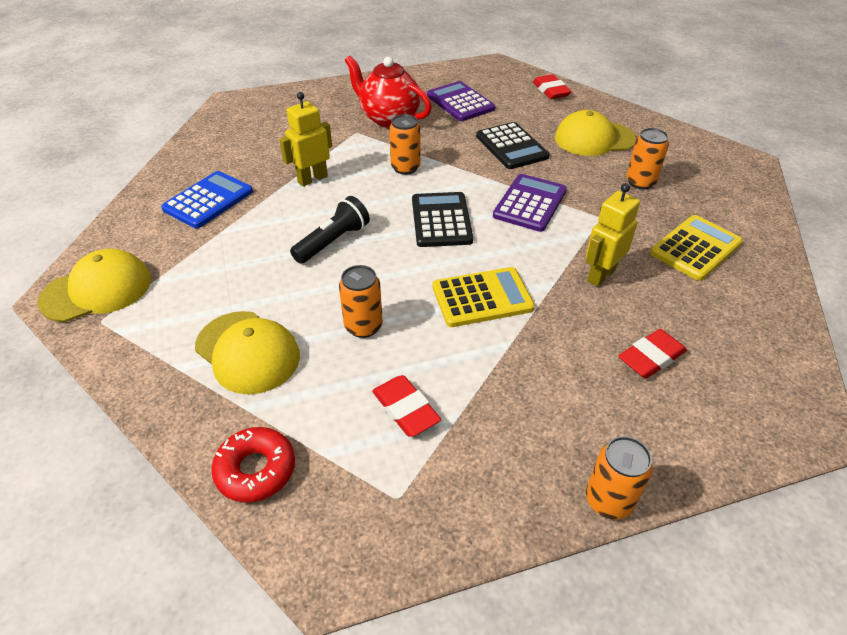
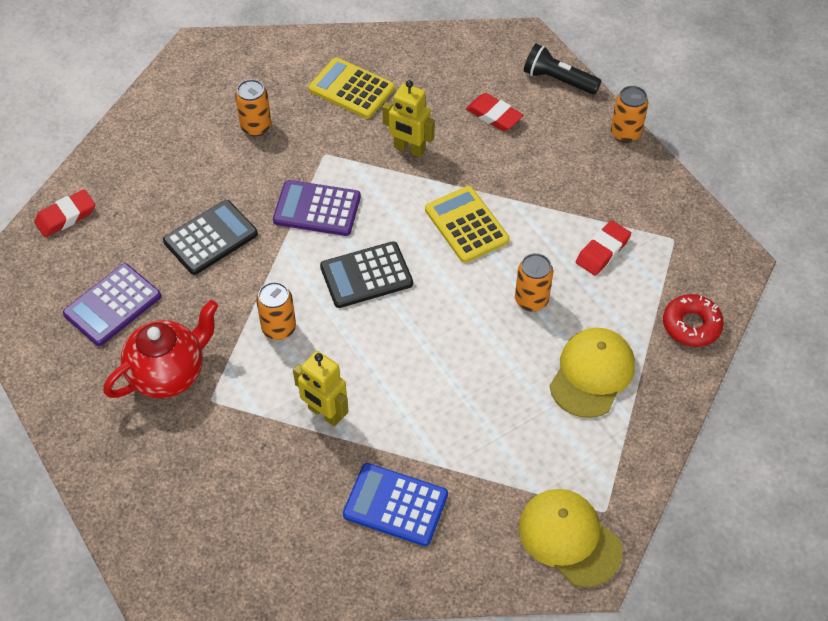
camera: 105 degrees left, 10 degrees up
(333, 241) = (428, 357): black flashlight -> black flashlight (558, 80)
(389, 118) = (169, 373): red teapot -> red teapot turned 150 degrees counterclockwise
(594, 139) = (177, 167): yellow cap -> none

